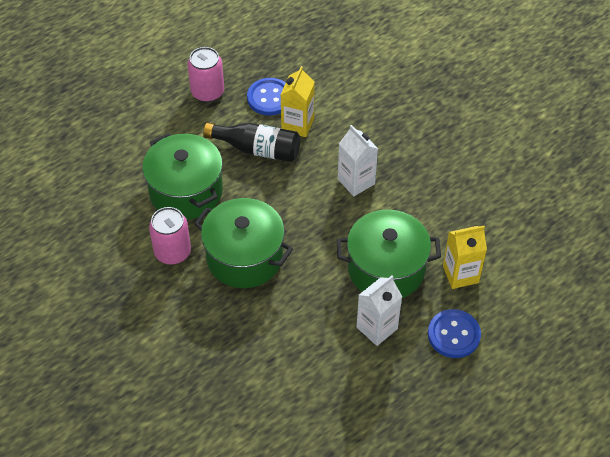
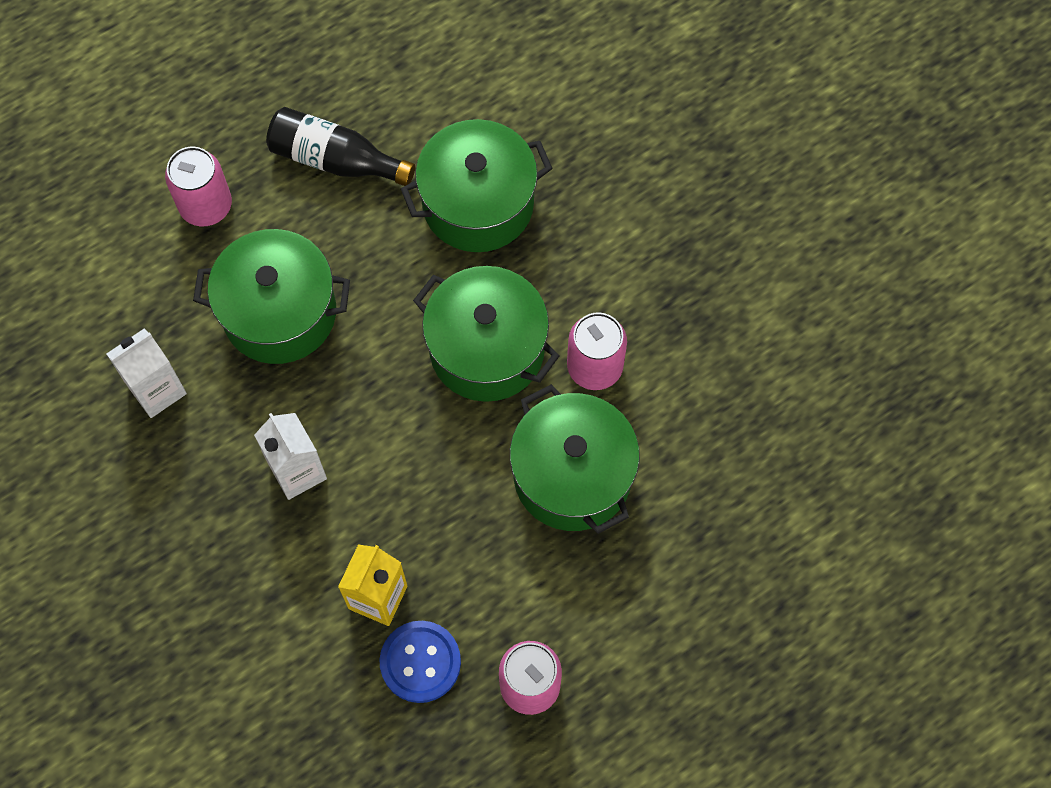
camera: 175 degrees left, 15 degrees up
(258, 149) = (450, 550): black bottle -> black bottle (335, 159)
(258, 351) = (478, 204): none -> green pot
(377, 328) = (310, 224): white carton -> white carton (157, 390)
(454, 334) = (206, 206): blue button -> pink can
(460, 274) = (173, 296): yellow carton -> none

